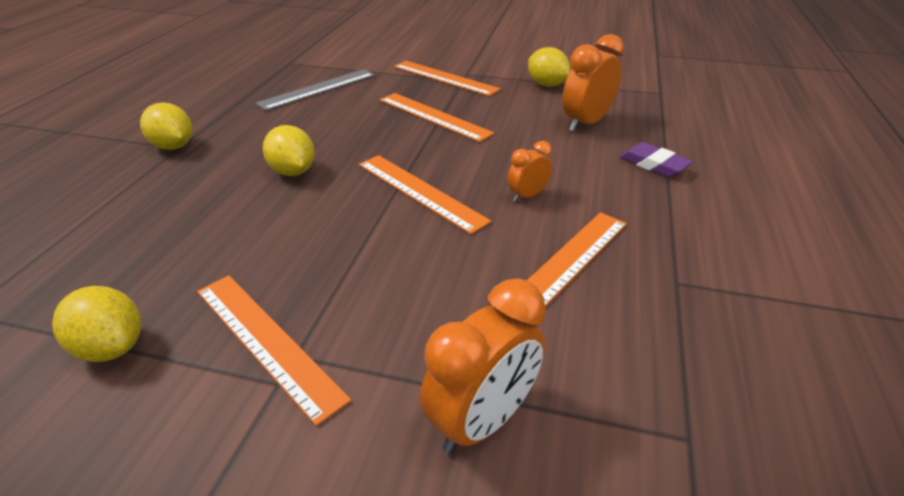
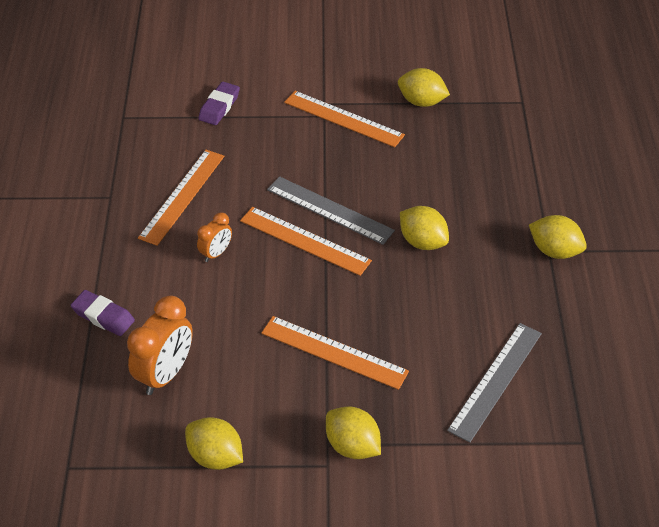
camera: 165 degrees right, 10 degrees up
(373, 216) = (330, 210): none -> grey ruler
(445, 78) = (352, 446): orange ruler -> yellow lemon
(482, 420) = (219, 107): orange clock -> purple eraser

